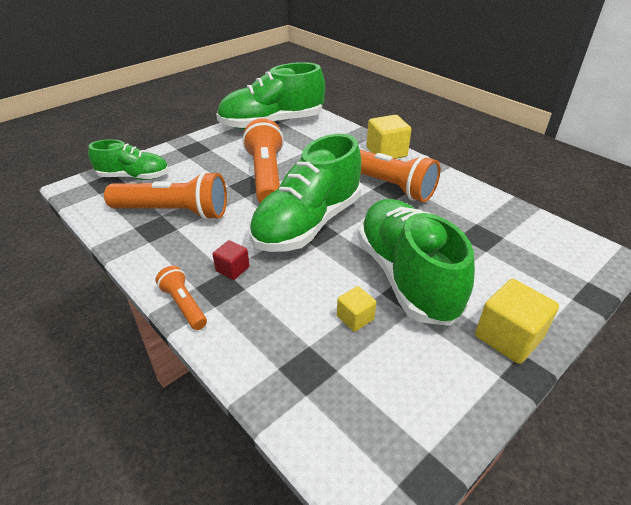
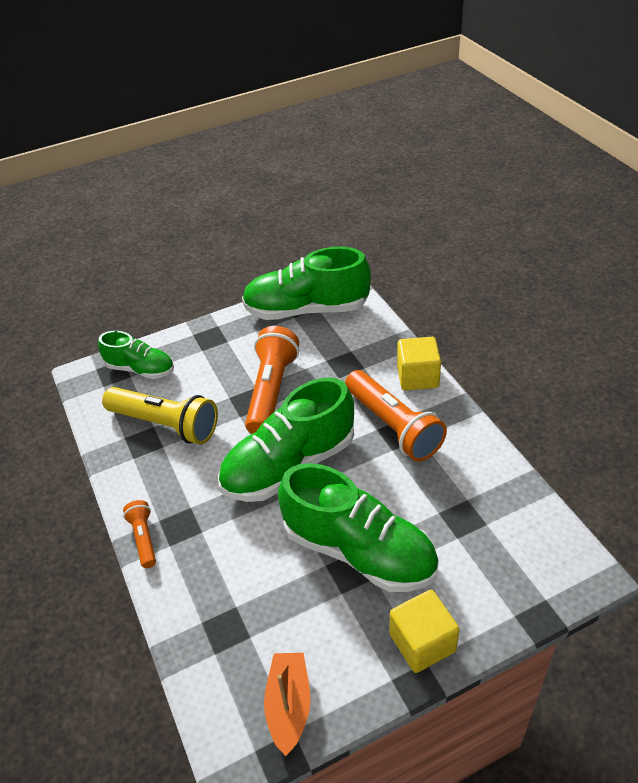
camera: 20 degrees right, 5 degrees up
(174, 212) = (165, 425): orange flashlight -> yellow flashlight
(232, 269) = (198, 507): red cube -> none
(355, 318) = (288, 587): yellow cube -> none
(406, 276) = (359, 551): green shoe -> green shoe turned 120 degrees clockwise
(411, 426) = (289, 705): none -> orange boat

